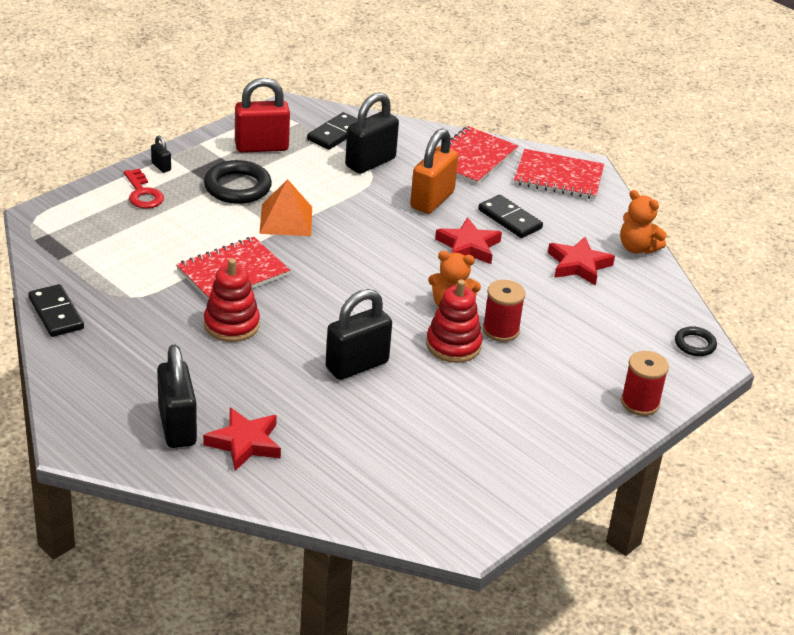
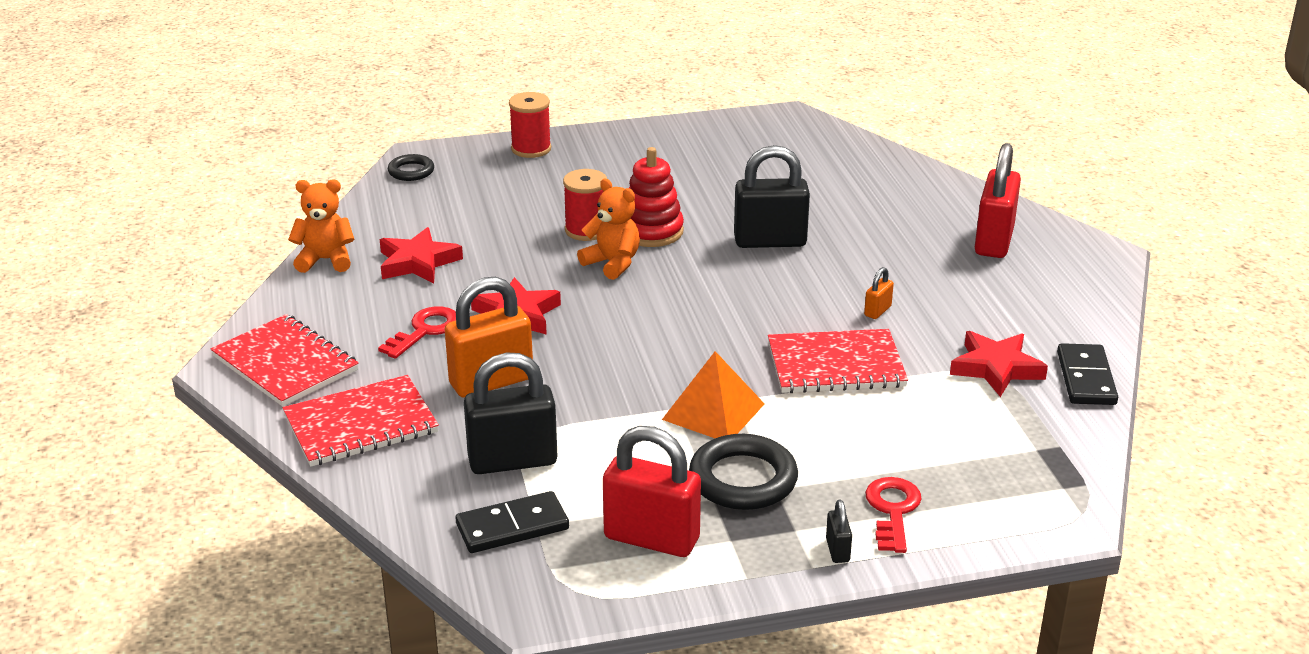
camera: 145 degrees left, 5 degrees down
(177, 427) = (994, 241): black padlock -> red padlock
(231, 325) = (877, 311): red stacking toy -> orange padlock
(244, 443) = (934, 214): red star -> red star (996, 368)
(509, 219) = (425, 330): black domino -> red key
(637, 248) = (325, 260): orange teddy bear -> orange teddy bear turned 75 degrees counterclockwise

